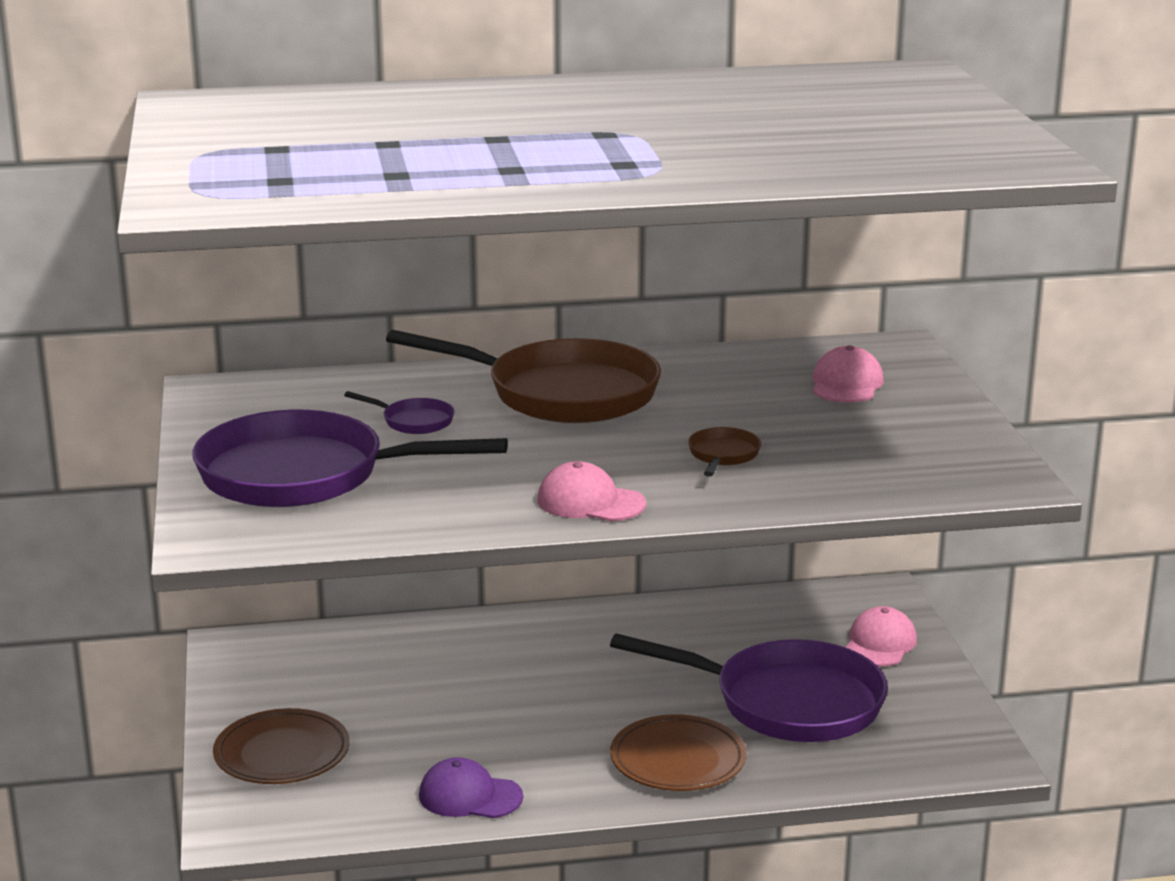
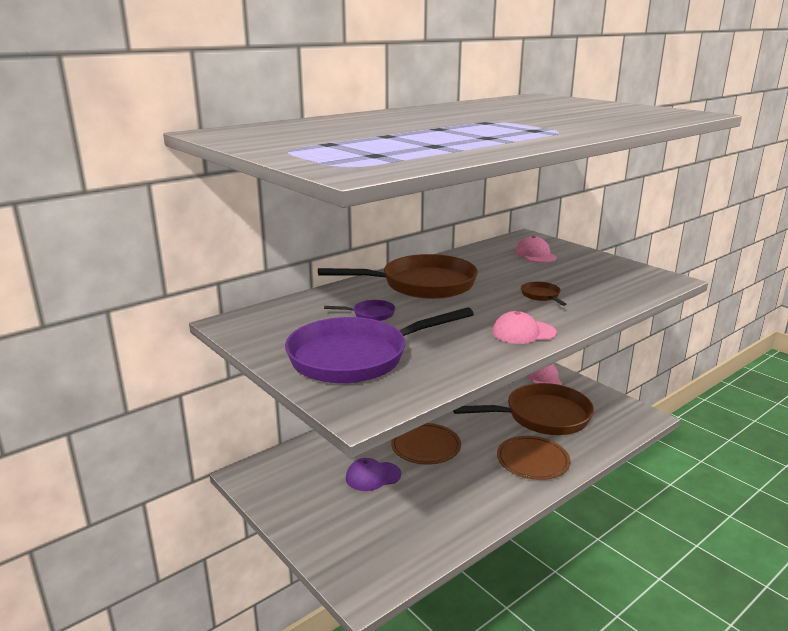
camera: 30 degrees left, 0 degrees up
(282, 754) = (340, 531): brown plate -> brown plate (425, 447)
(470, 796) = (463, 517): purple cap -> purple cap (373, 476)
(787, 702) = (542, 416): purple pan -> brown pan

